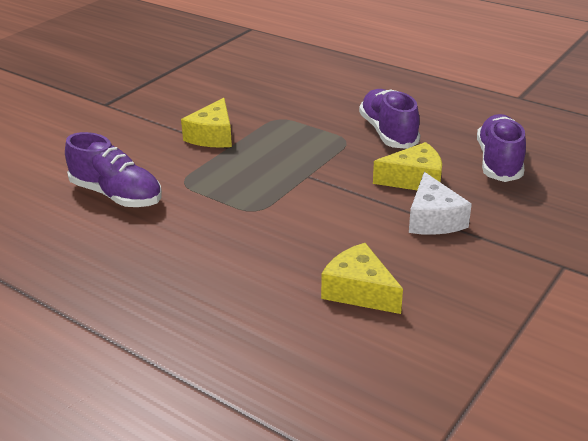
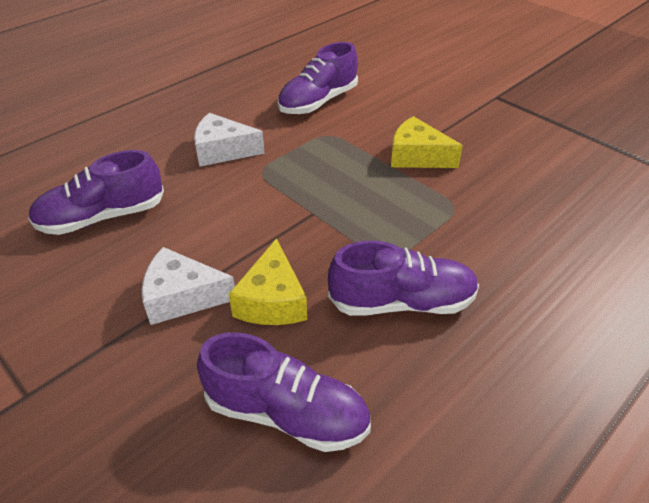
camera: 100 degrees right, 10 degrees up
(224, 240) = (223, 151): none -> white cheese
(359, 291) = (102, 217): yellow cheese -> purple shoe

